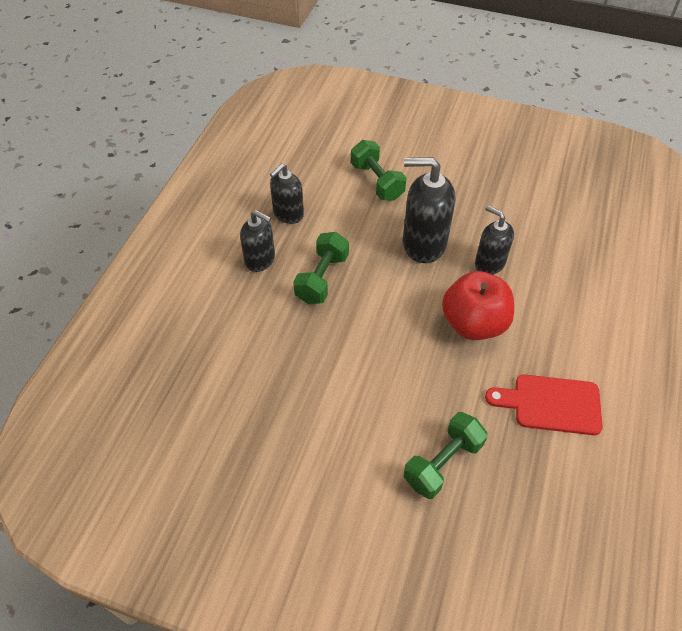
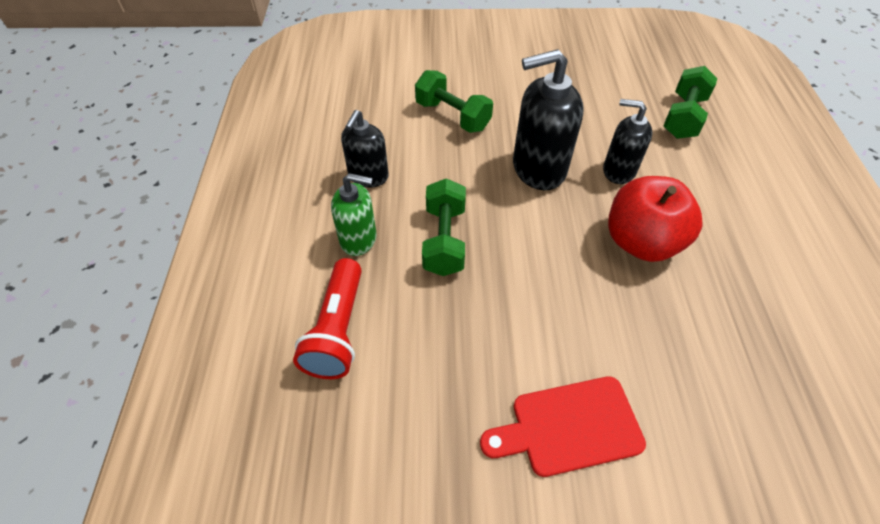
camera: 20 degrees left, 0 degrees up
(219, 318) = (337, 329): none -> red flashlight
(260, 260) = (358, 239): black soap dispenser -> green soap dispenser
(443, 463) = (706, 427): green dumbbell -> green dumbbell (683, 117)
(551, 404) = (776, 309): red cutting board -> red cutting board (569, 427)

